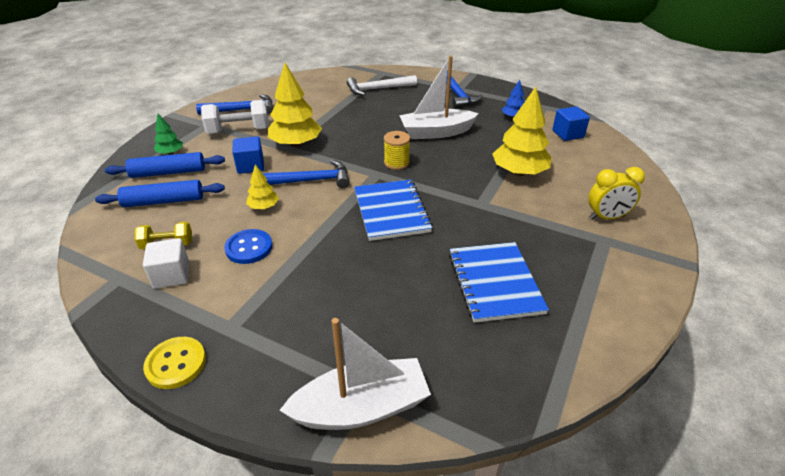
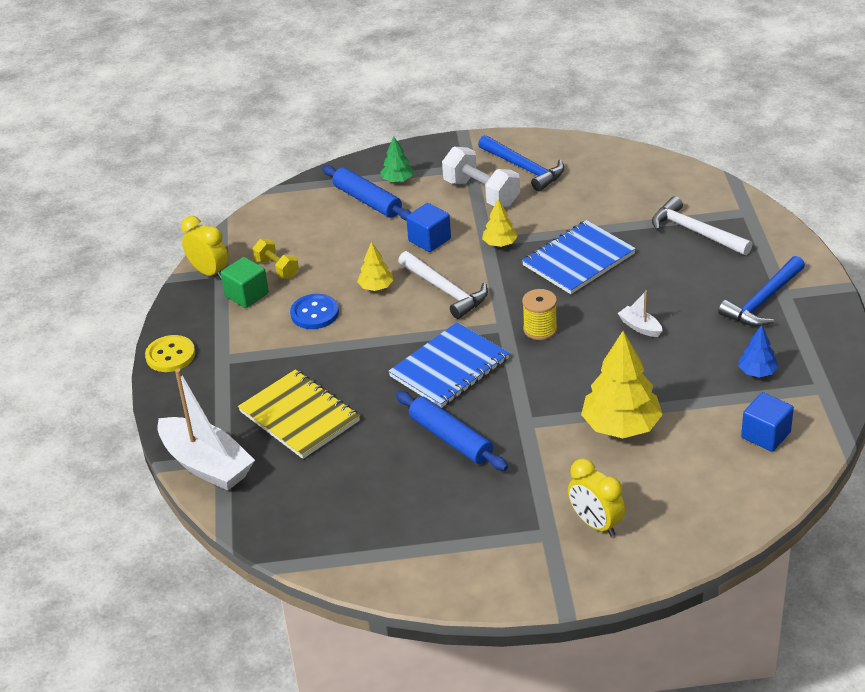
camera: 60 degrees right, 0 degrees up
(108, 285) = (209, 272): none -> yellow clock
(164, 201) = (326, 228): blue rolling pin -> blue rolling pin (450, 439)
(171, 275) = (247, 295): white cube -> green cube
(296, 144) = (500, 244): yellow tree -> yellow tree, size x0.51
(310, 181) = (445, 290): blue hammer -> white hammer
(361, 310) = (299, 416): none -> yellow notebook
(436, 132) = (640, 327): white boat -> white boat, size x0.45
(494, 283) = (405, 480): blue notebook -> blue notebook (578, 259)

